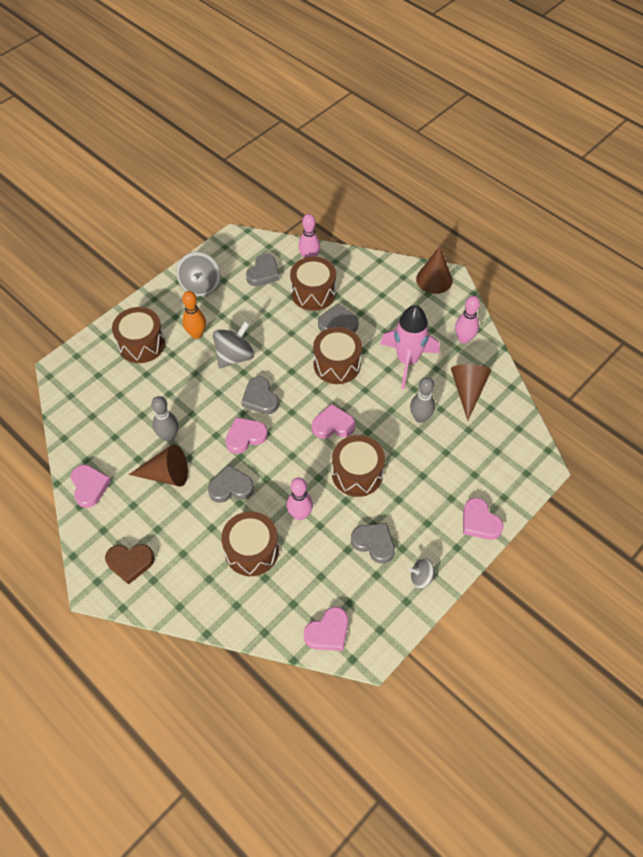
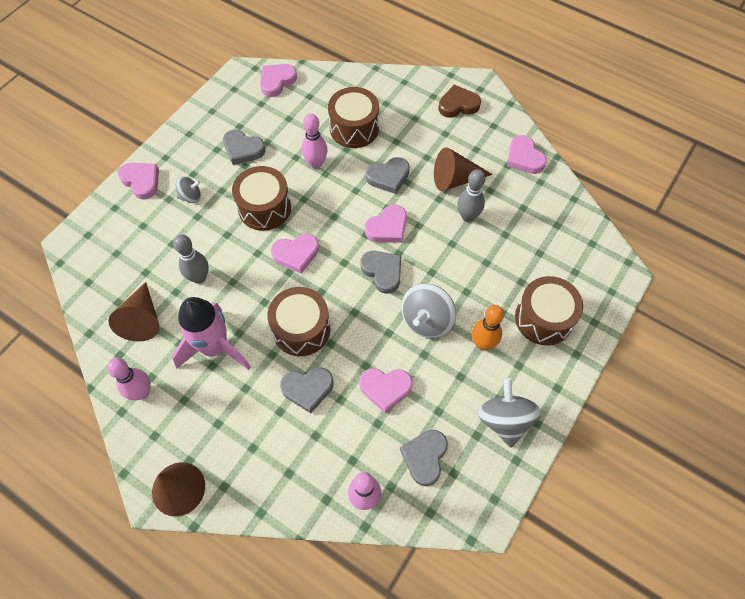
camera: 170 degrees right, 5 degrees up
(280, 315) = (385, 388): none -> pink heart
(313, 293) = (348, 434): brown drum -> none
(421, 577) = (198, 129): grey spinning top -> grey spinning top (191, 196)

